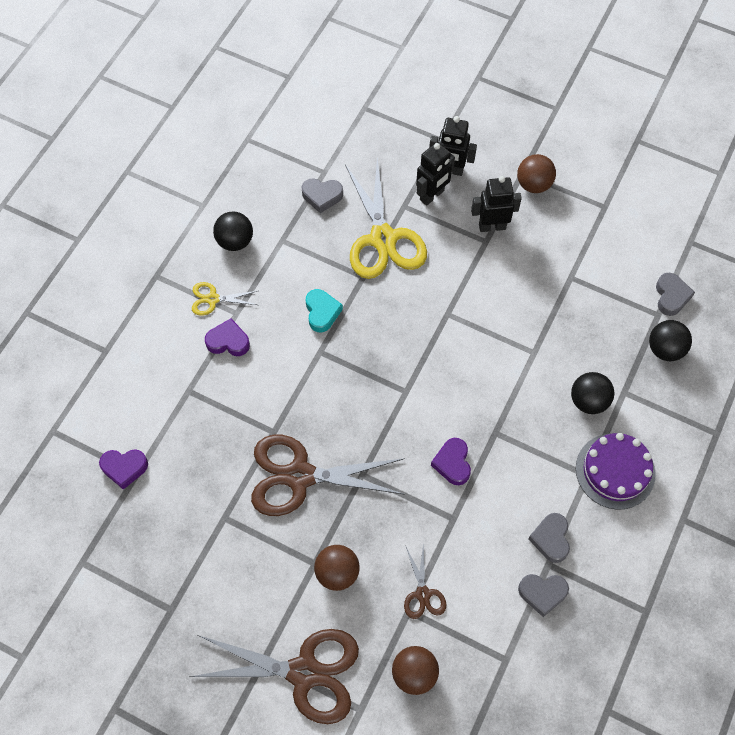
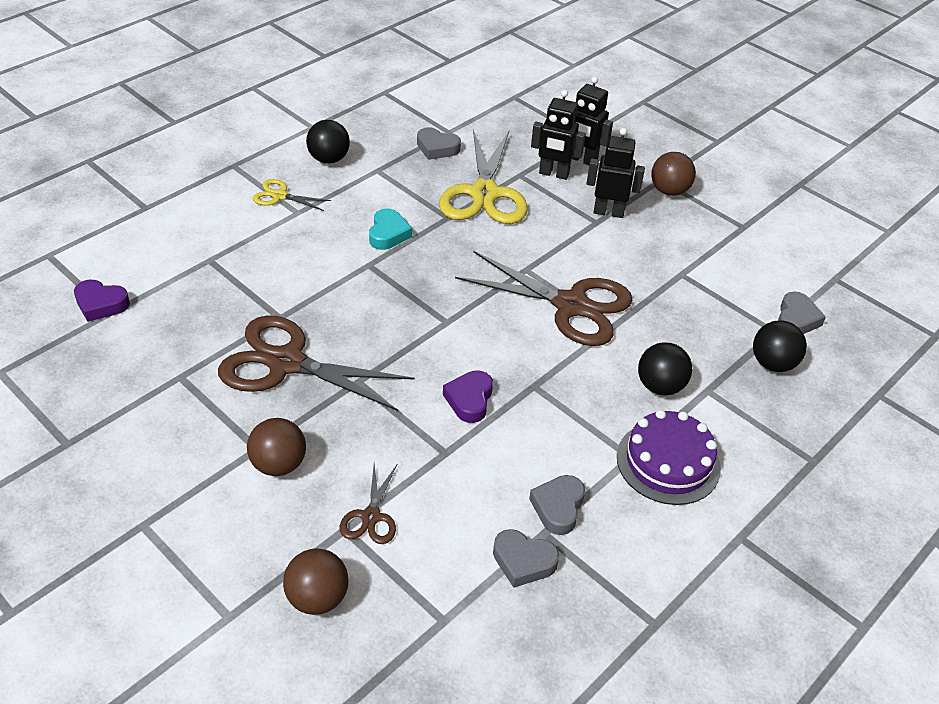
camera: 15 degrees right, 20 degrees down
(228, 341) = (275, 232): purple heart -> none
(304, 672) = (181, 554): brown scissors -> brown scissors (570, 305)
(432, 195) = (554, 174): black robot -> black robot turned 45 degrees clockwise

